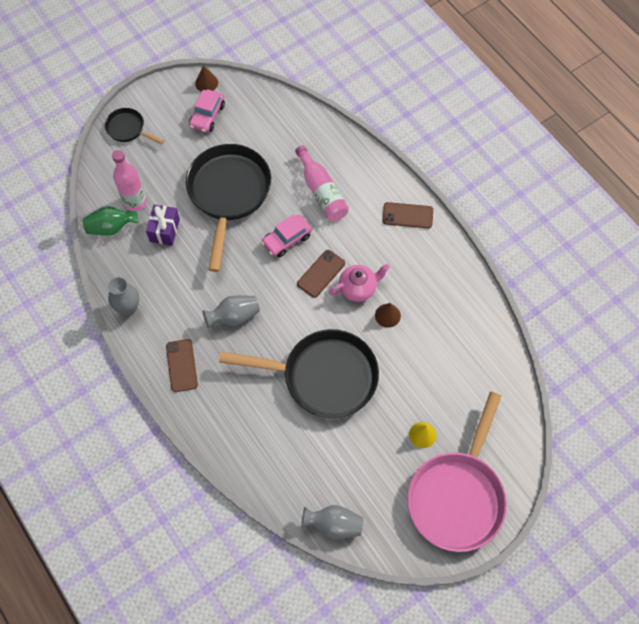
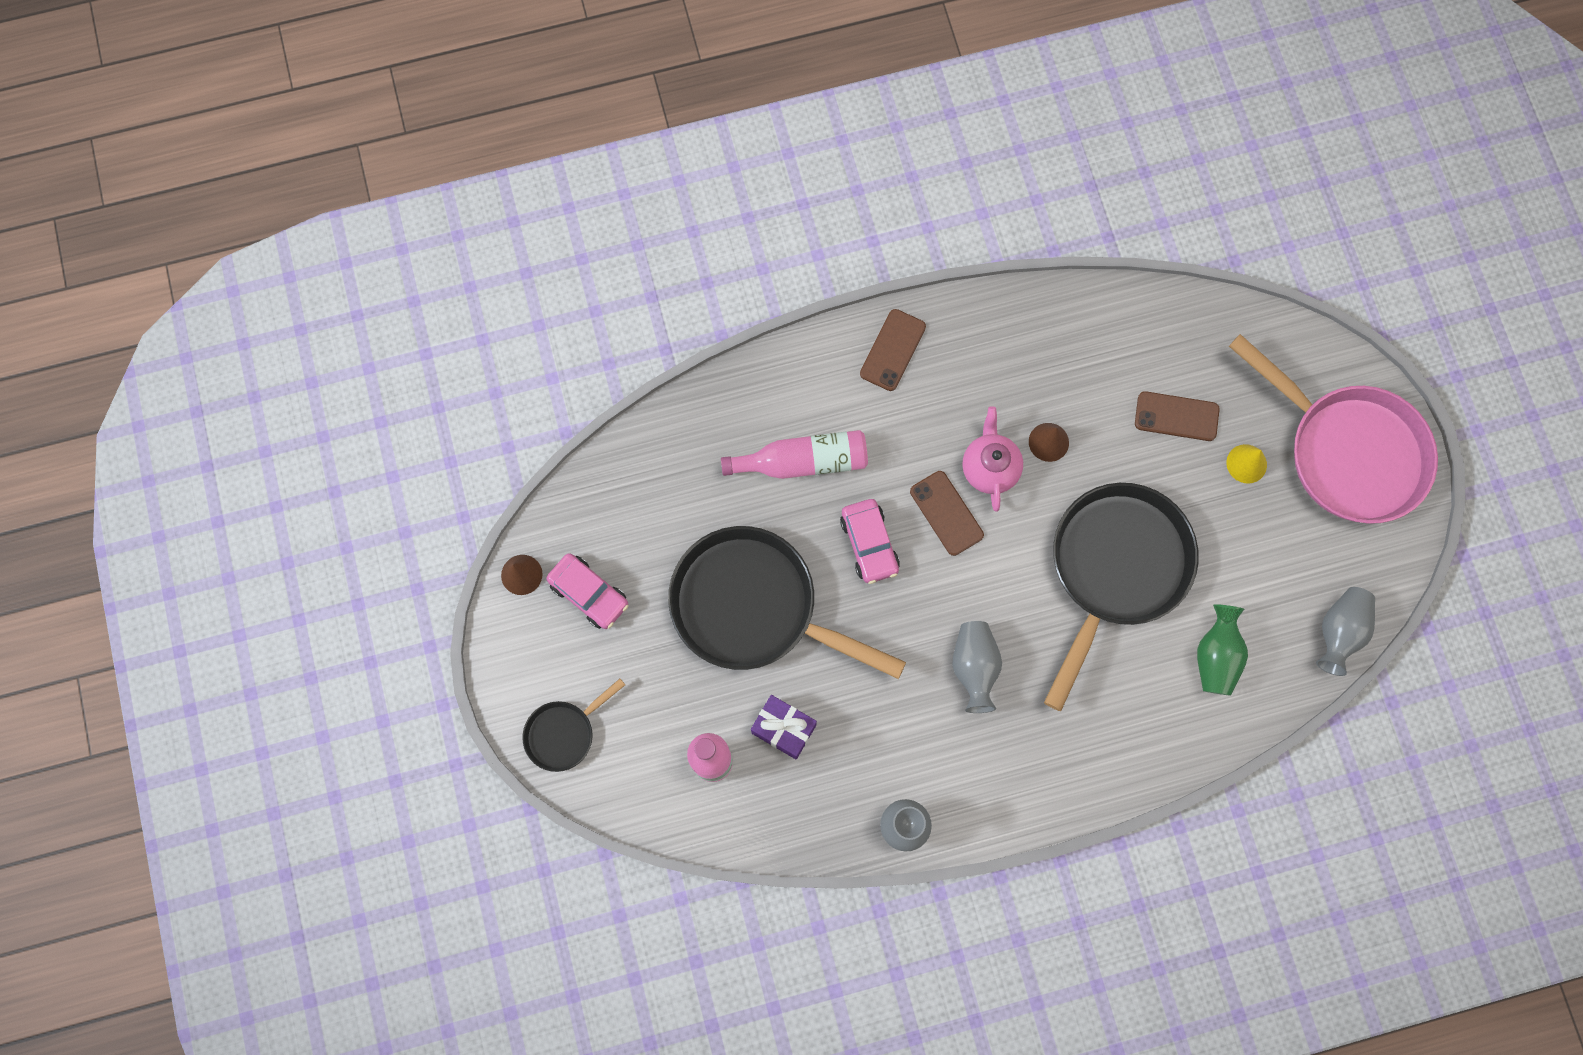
camera: 70 degrees left, 10 degrees up
(111, 227) = (747, 813): green vase -> green vase (1216, 656)
(182, 365) = (1029, 772): brown phone -> brown phone (1176, 416)

